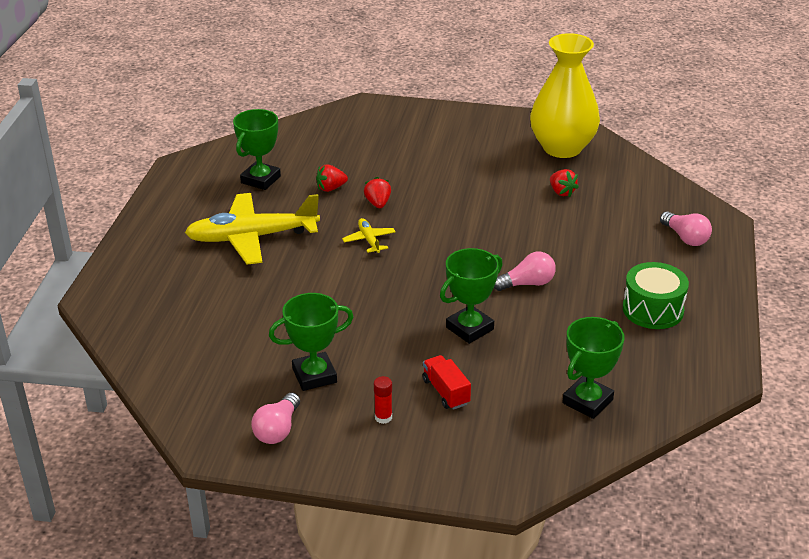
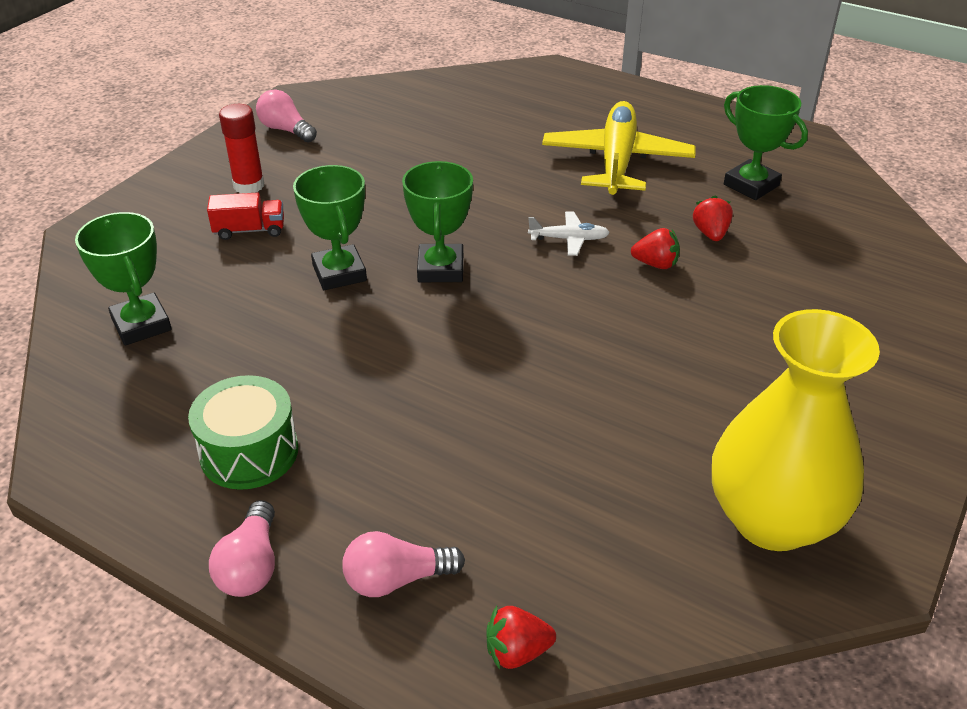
camera: 110 degrees right, 5 degrees up
(314, 376) = (343, 160): green trophy -> green trophy (440, 269)
(369, 240) = (569, 239): yellow plane -> white plane
(383, 417) = (249, 185): red glue stick -> red glue stick, size x1.64
(527, 284) = (393, 346): pink light bulb -> pink light bulb (251, 566)
(561, 192) = (614, 463): red strawberry -> red strawberry (517, 652)

